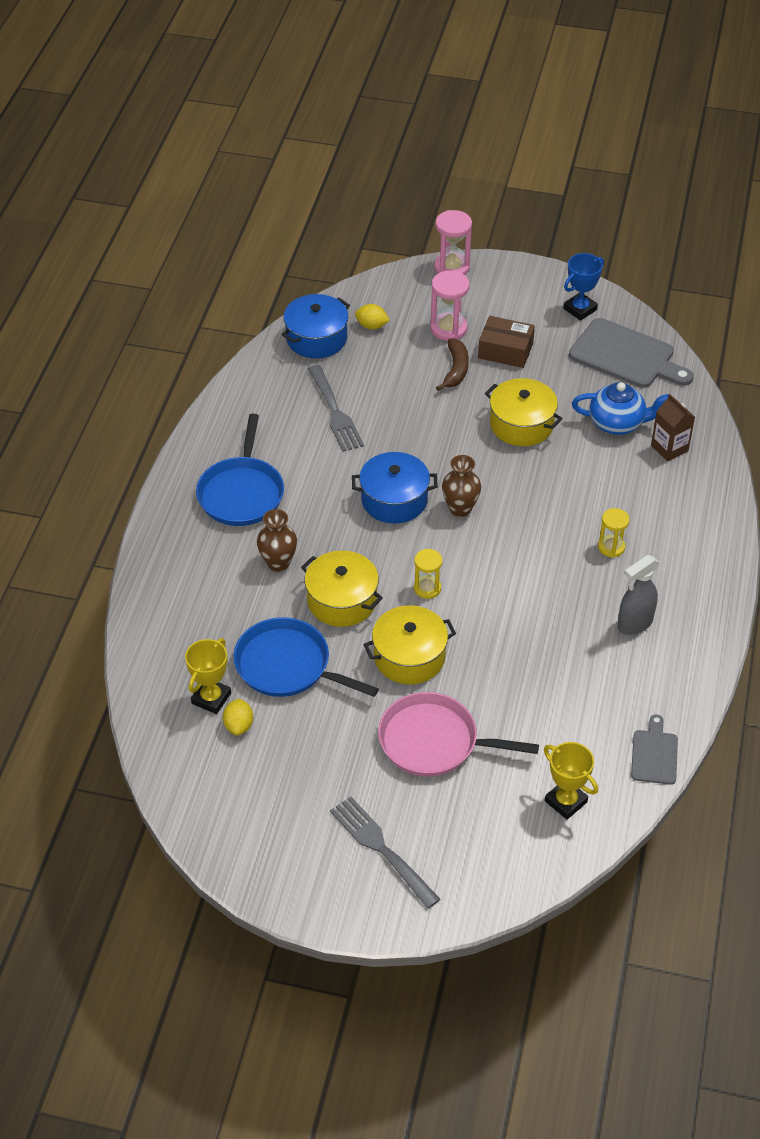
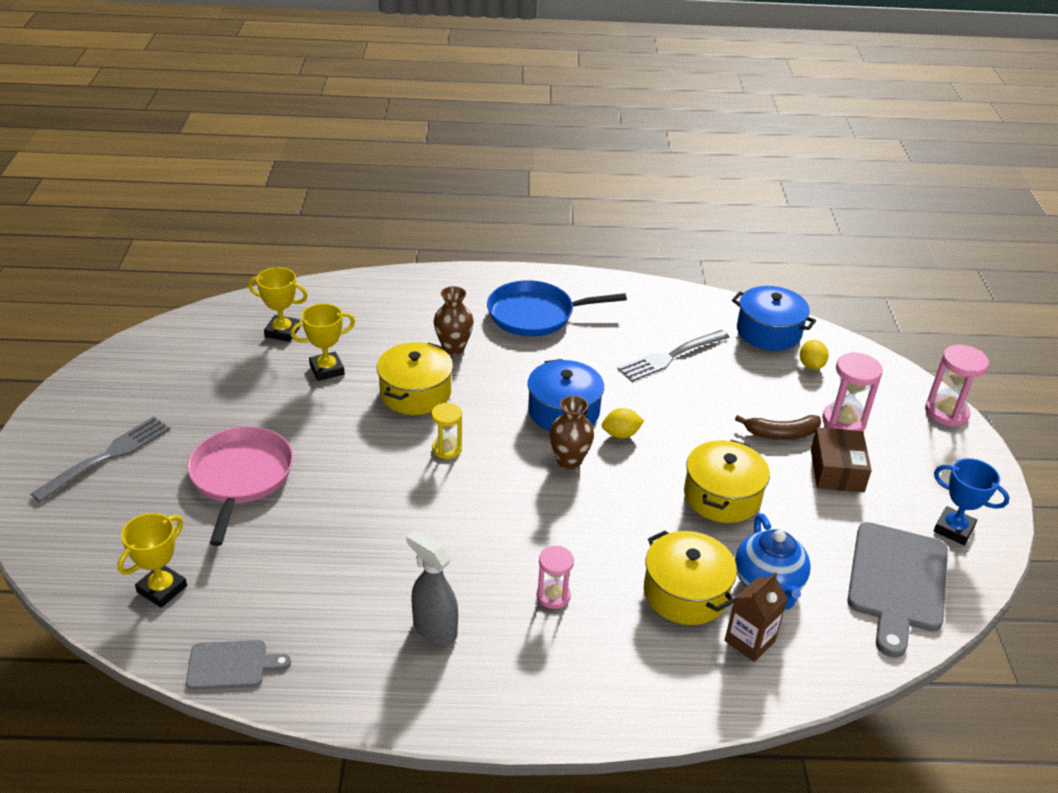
camera: 75 degrees right, 10 degrees down
(239, 725) = (252, 351): yellow lemon -> yellow lemon (621, 434)
(287, 666) = (327, 369): blue pan -> yellow trophy
(409, 657) = (351, 447): yellow pot -> yellow pot (685, 593)
(611, 547) = (553, 596): yellow hourglass -> pink hourglass

